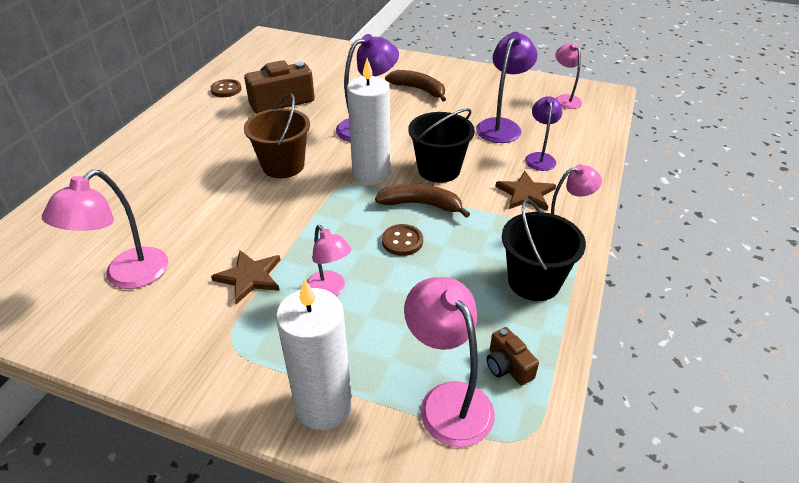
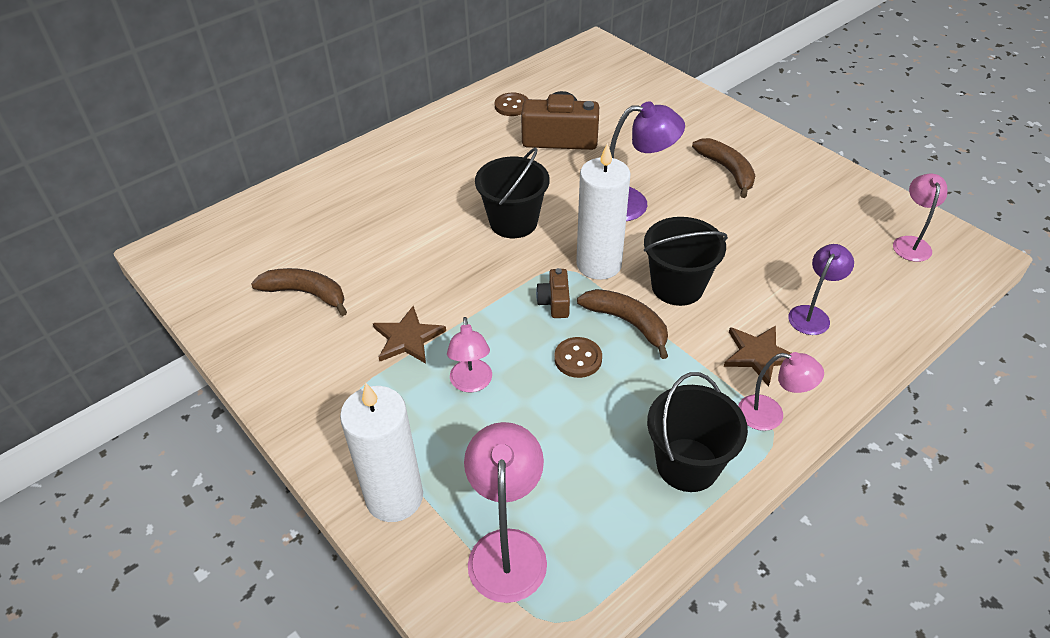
camera: 30 degrees right, 5 degrees up
(127, 276) = (306, 293): pink lamp -> brown banana
(283, 166) = (513, 222): brown bucket -> black bucket
(501, 126) = (795, 254): purple lamp -> none
(508, 366) = (590, 543): brown camera -> brown camera (555, 302)

